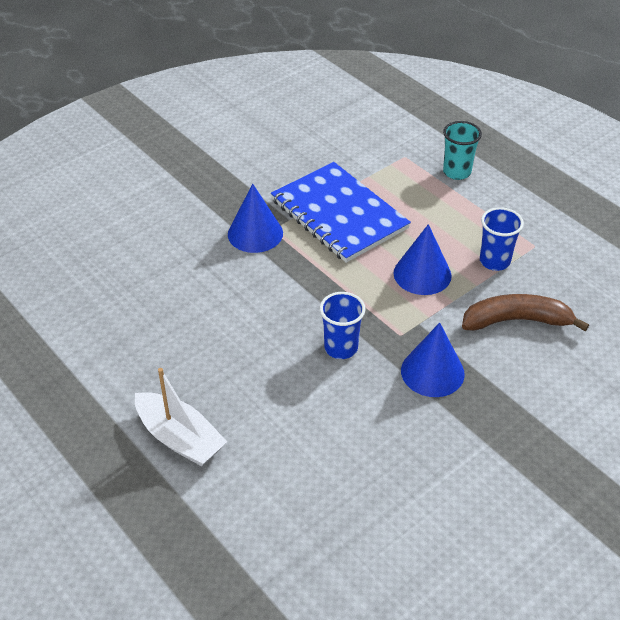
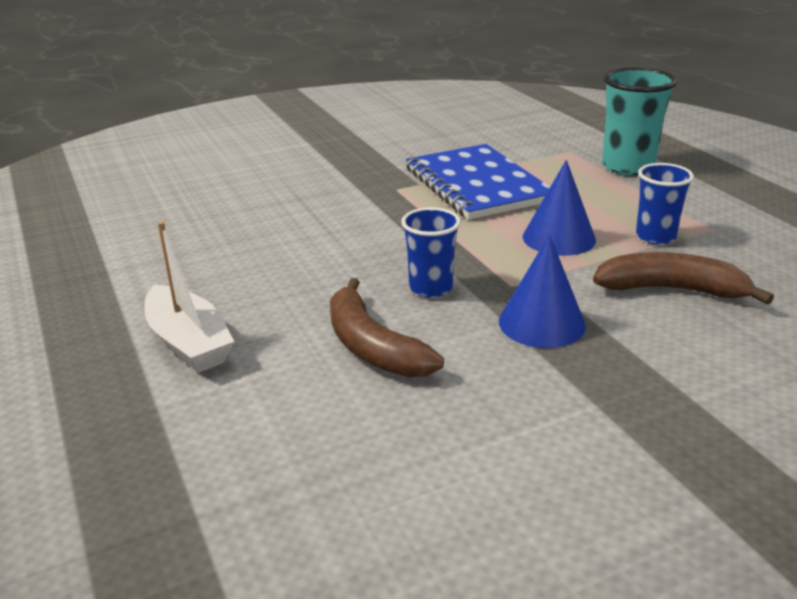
camera: 15 degrees right, 15 degrees down
(255, 233) = (375, 190): blue cone -> none
(319, 417) = (372, 346): none -> brown banana
(457, 172) = (628, 166): turquoise cup -> turquoise cup, size x1.55

